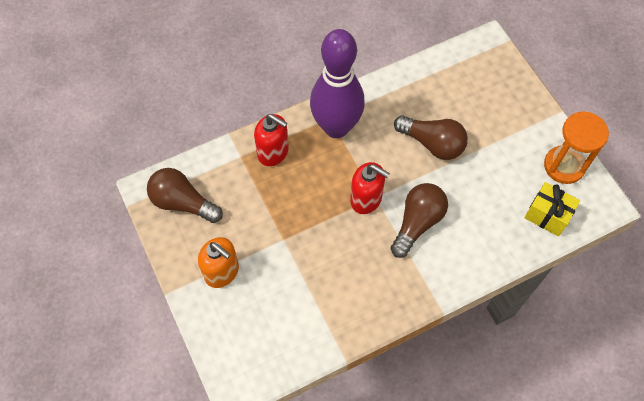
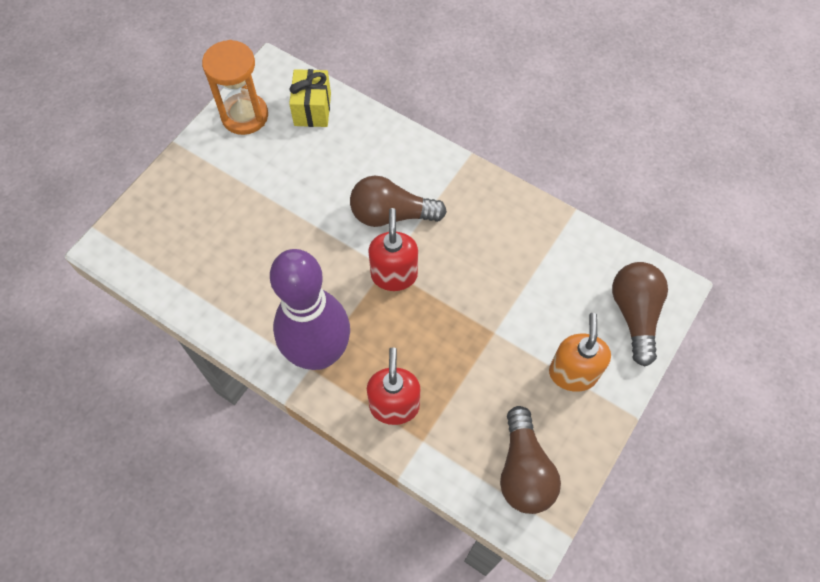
camera: 120 degrees left, 0 degrees up
(432, 143) = (284, 243): brown light bulb -> brown light bulb (635, 314)

